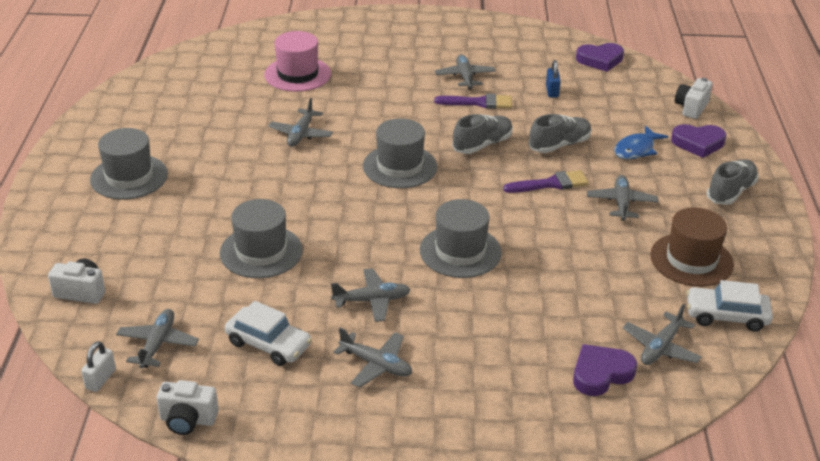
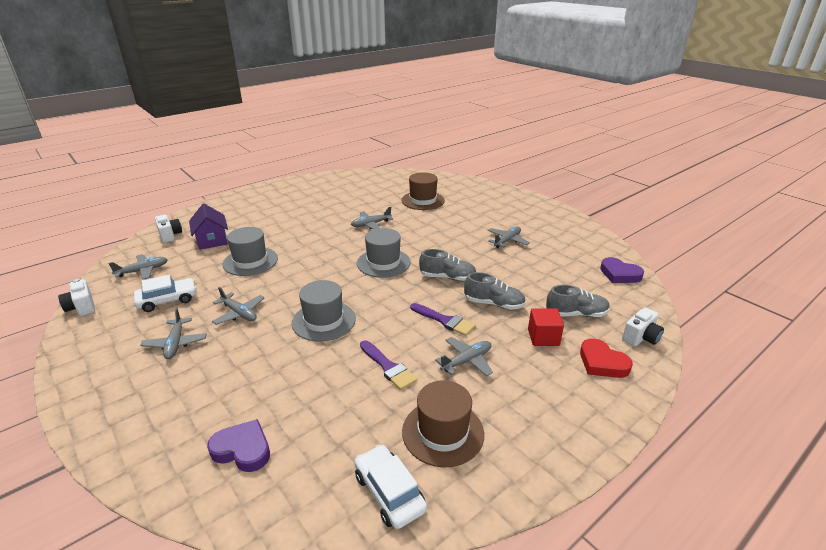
camera: 50 degrees right, 5 degrees down
(100, 379) = (102, 270): white padlock -> none
(129, 177) = (274, 205): grey hat -> none
(154, 261) = (212, 240): none -> purple house
(268, 344) = (167, 300): white car -> white car turned 105 degrees counterclockwise
(297, 74) = (423, 200): pink hat -> brown hat
(479, 103) = (489, 257): purple brush -> purple brush (388, 367)
(552, 91) = (548, 274): blue padlock -> none
(636, 149) = (543, 337): blue fish -> red cube
(660, 347) = (305, 469): grey plane -> none
(691, 108) = (641, 338): white camera -> white camera turned 150 degrees clockwise
(698, 143) = (602, 363): purple heart -> red heart
(730, 192) = (566, 411): grey shoe -> grey shoe (576, 314)

